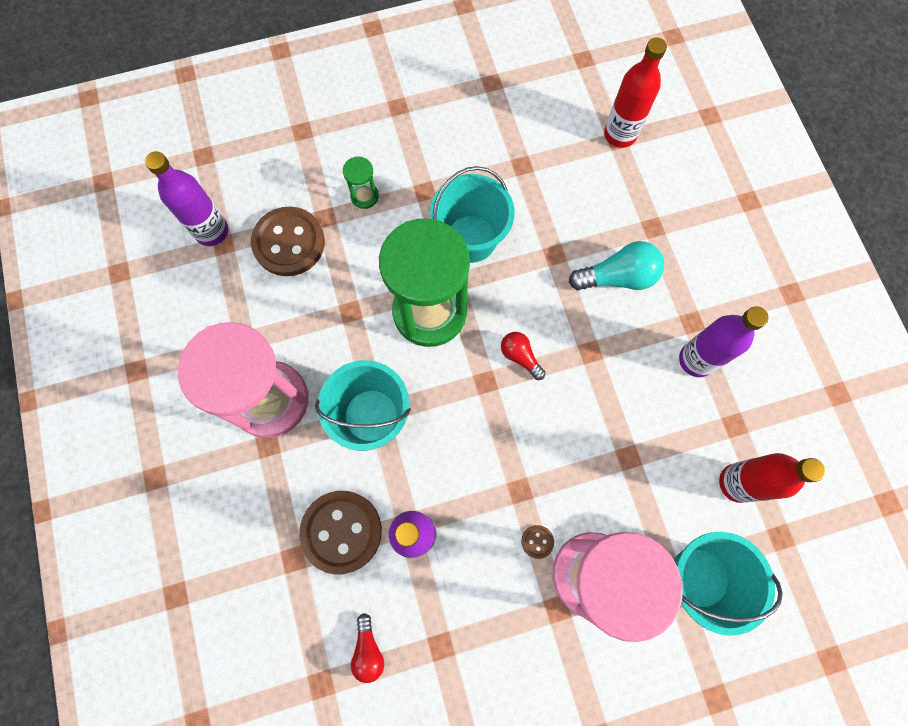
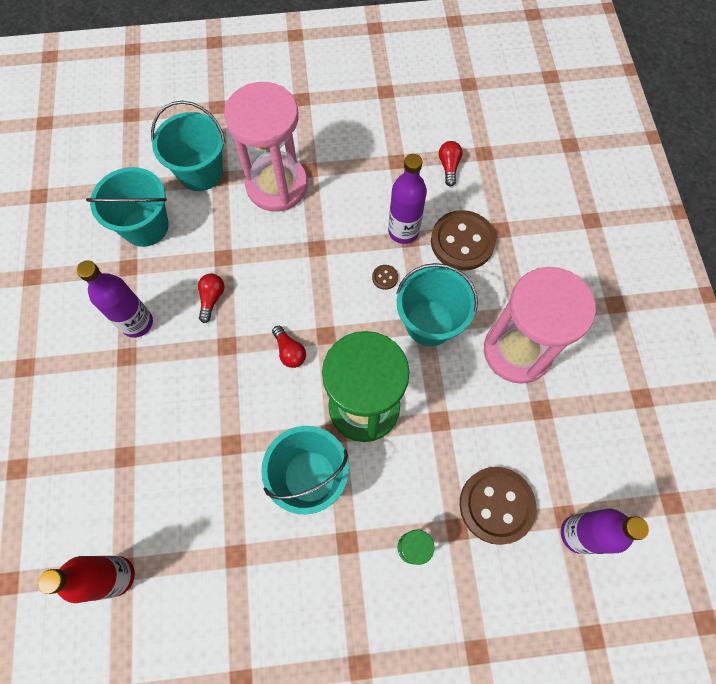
camera: 170 degrees left, 5 degrees down
(537, 541) = (312, 212): brown button -> brown button (385, 277)
(617, 277) = (178, 410): turquoise light bulb -> none
(624, 402) = (212, 299): none -> red light bulb
(737, 483) = (145, 226): red bottle -> turquoise bucket

